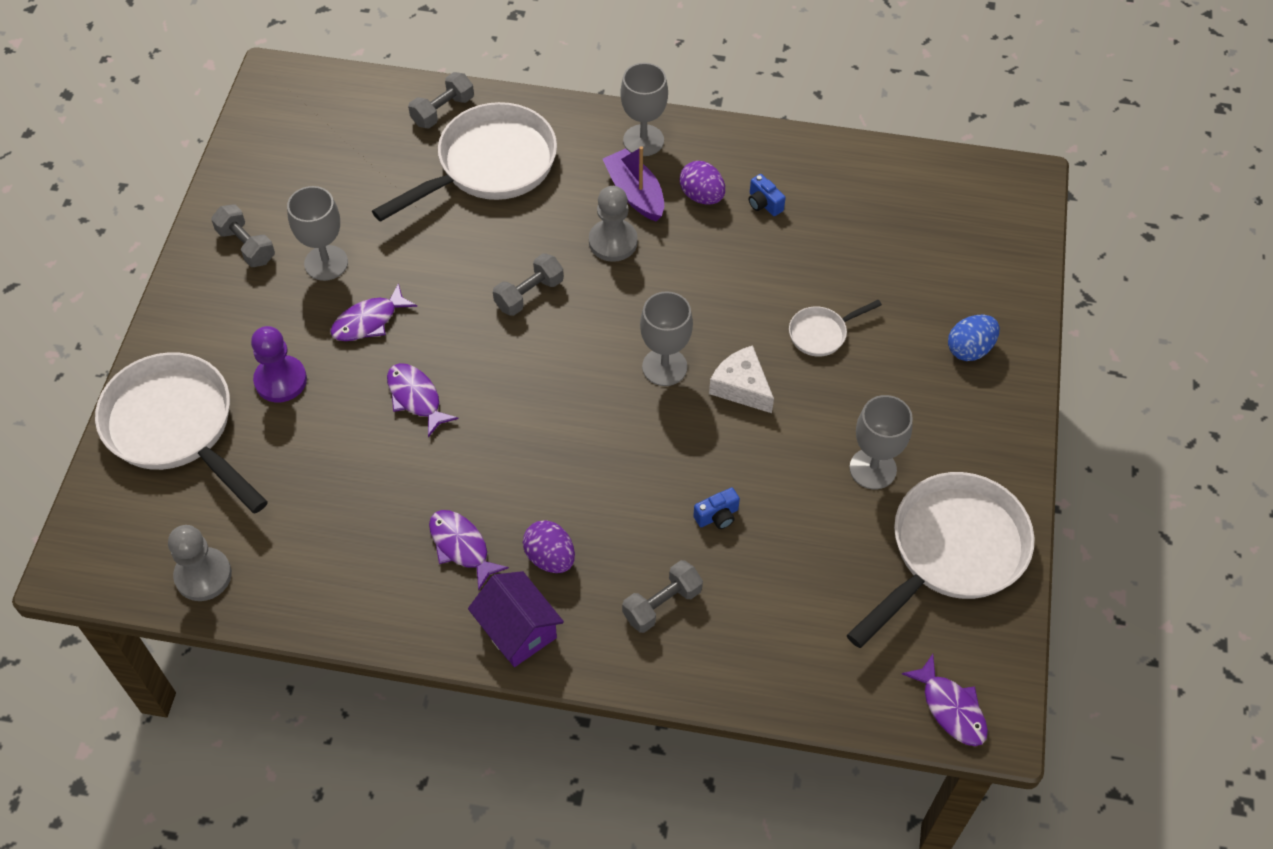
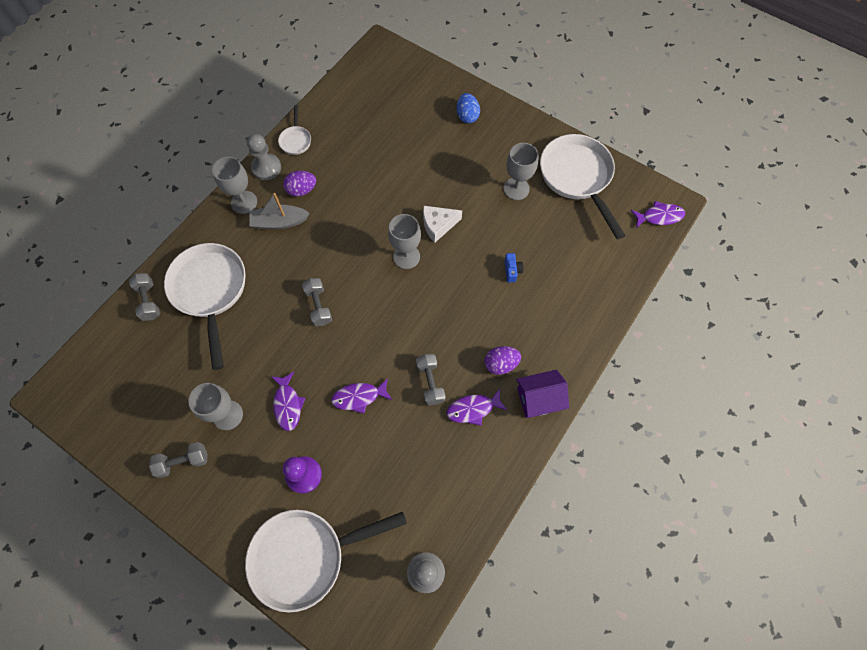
camera: 65 degrees left, 10 degrees up
(613, 242) = (307, 247): grey pawn -> grey pawn (266, 168)
(635, 193) = (279, 222): purple boat -> grey boat
(662, 604) = (552, 319): grey dumbbell -> grey dumbbell (430, 382)
(764, 204) = (325, 163): blue camera -> none
(821, 333) = (424, 174): white pan -> white pan (296, 140)

